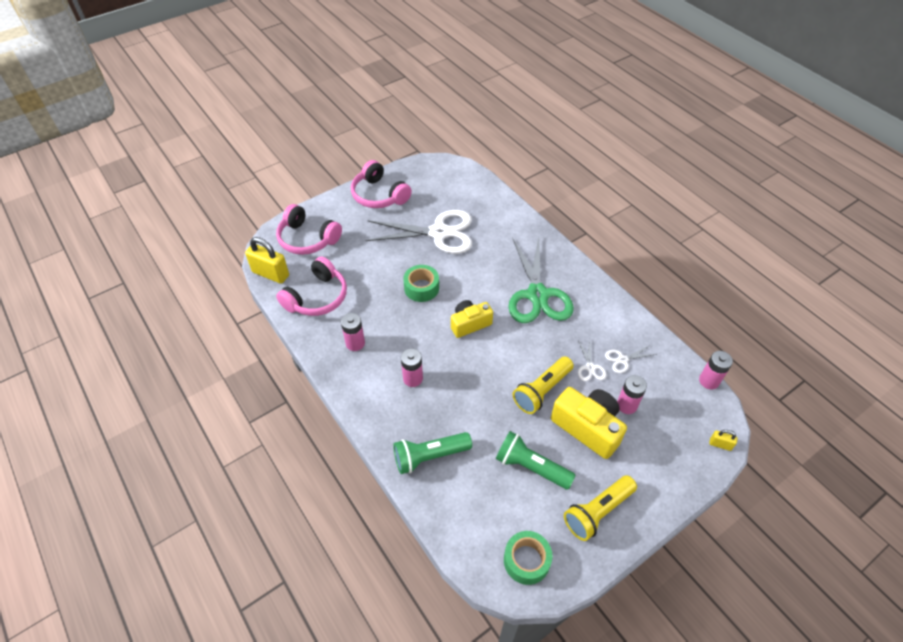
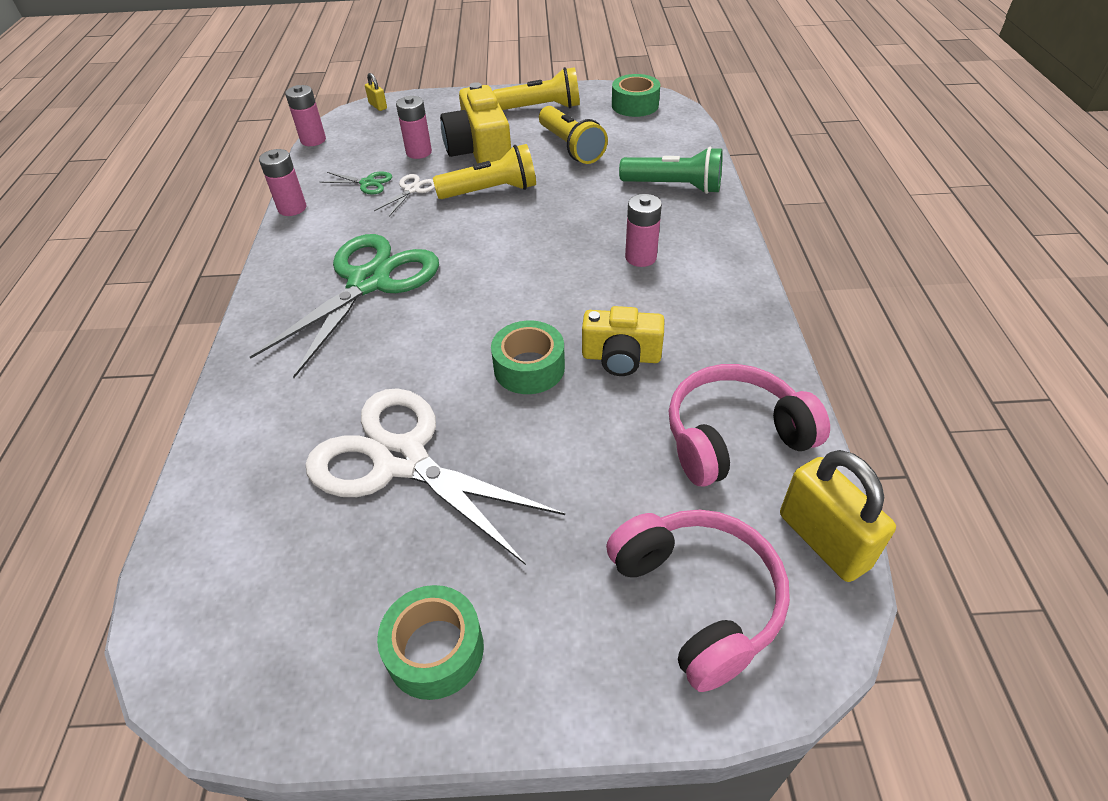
camera: 145 degrees left, 5 degrees down
(355, 343) = (700, 331): pink battery -> pink battery (292, 208)
(379, 195) = (435, 650): pink headphones -> green tape
(469, 324) = (504, 287): yellow camera -> yellow camera (621, 357)
(531, 467) = (571, 147): green flashlight -> yellow flashlight
(622, 359) = (367, 183): white scissors -> green scissors

